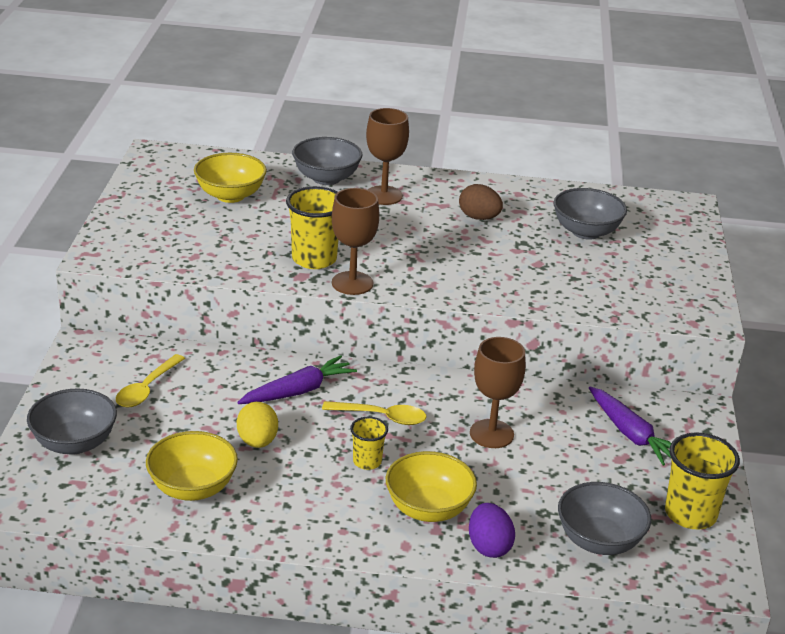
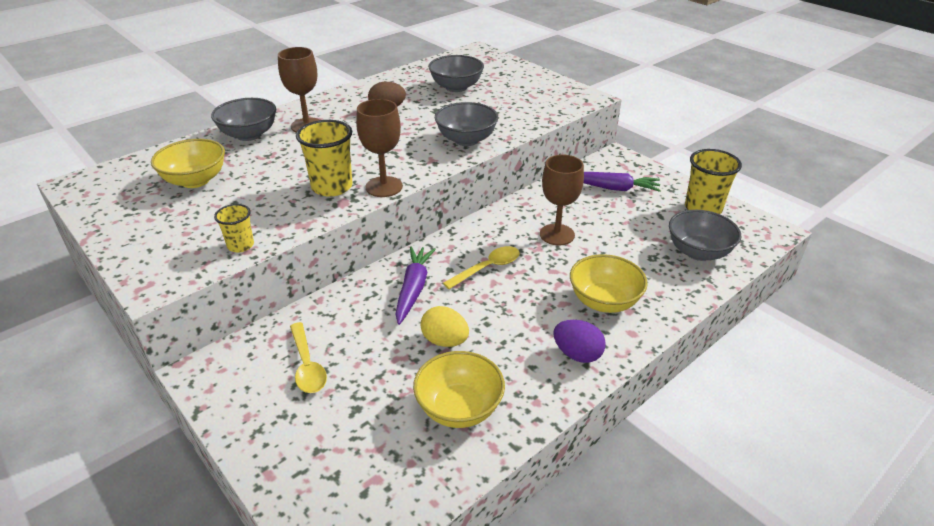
camera: 45 degrees left, 5 degrees up
(74, 443) = (318, 452): grey bowl -> grey bowl (466, 140)
(367, 461) = (527, 301): yellow cup -> yellow cup (240, 245)
(489, 546) = (666, 297): purple egg -> purple egg (577, 354)

